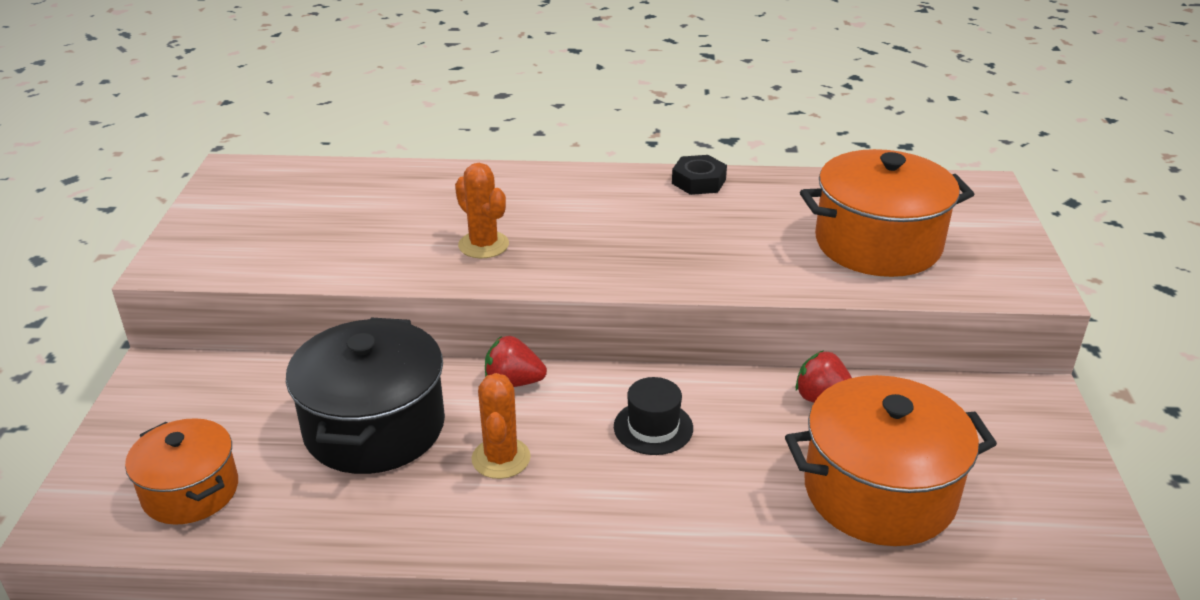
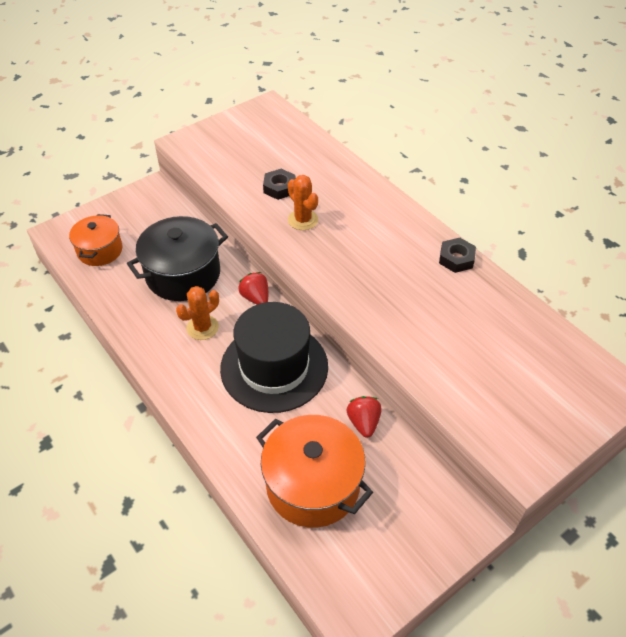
camera: 50 degrees right, 15 degrees up
(398, 234) = (279, 188): none -> black nut
(483, 245) = (303, 220): orange cactus -> orange cactus turned 45 degrees counterclockwise
(653, 427) = (274, 367): black hat -> black hat, size x2.29
(877, 244) = (484, 368): orange pot -> none

